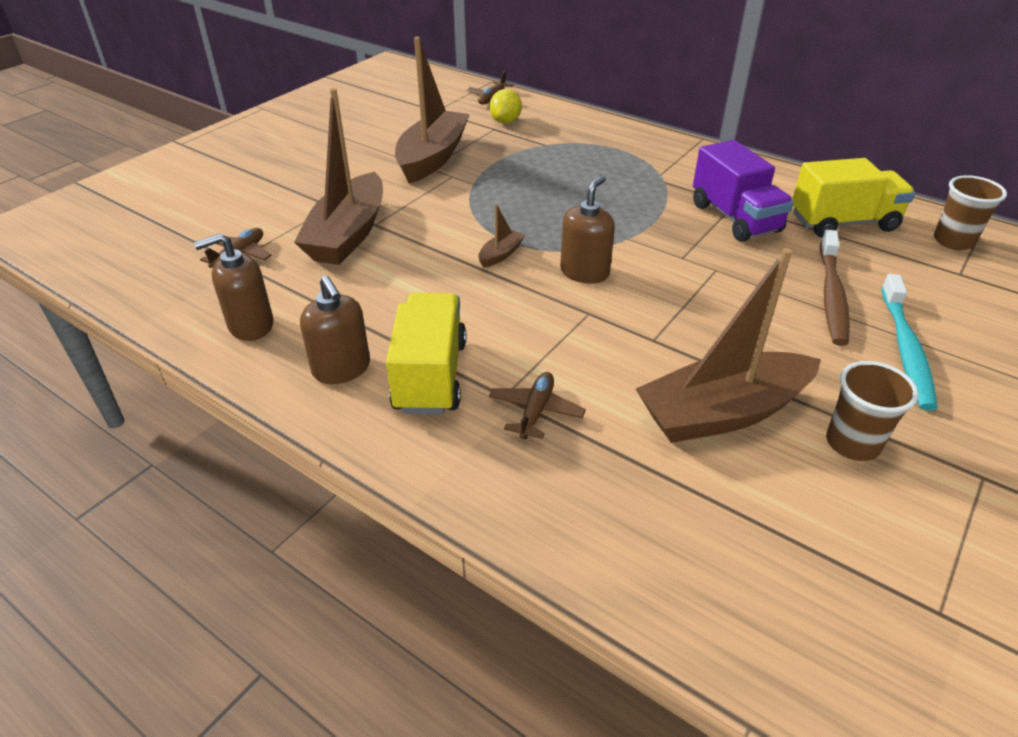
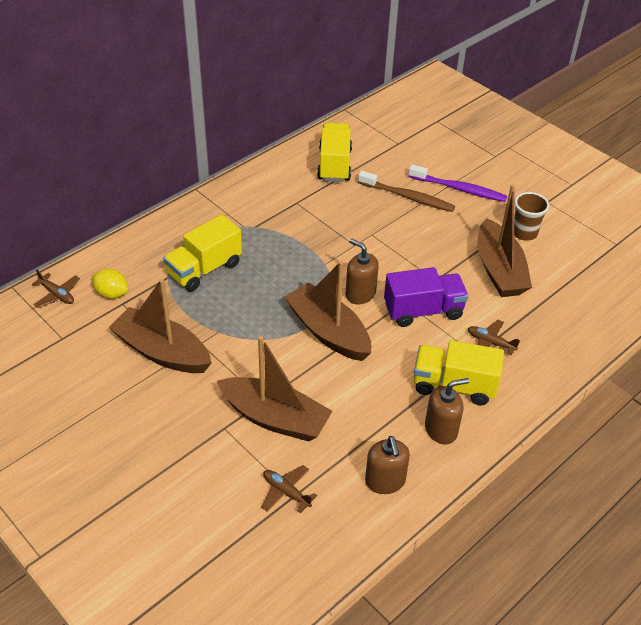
camera: 80 degrees left, 5 degrees up
(500, 255) = (328, 332): brown boat -> brown boat, size x2.41
(569, 162) = (204, 269): none -> yellow truck
(735, 218) = (315, 208): purple truck -> purple truck (423, 311)
(905, 349) = (459, 189): turquoise toothbrush -> purple toothbrush
(953, 241) = (366, 132): brown cup -> none

